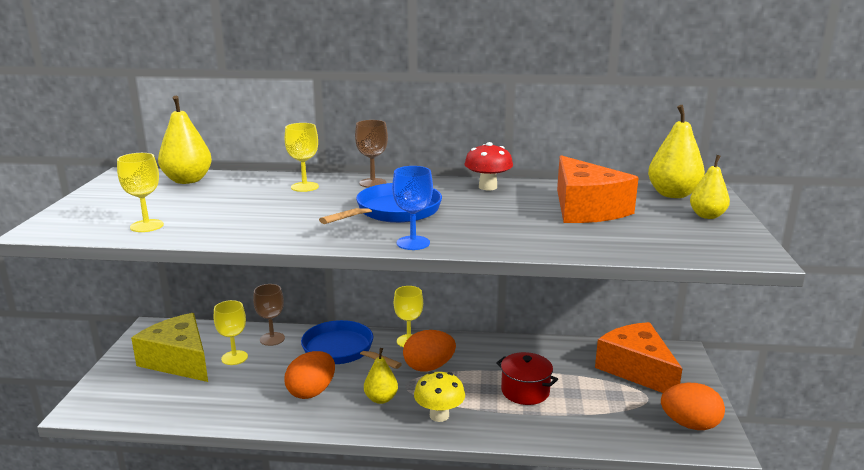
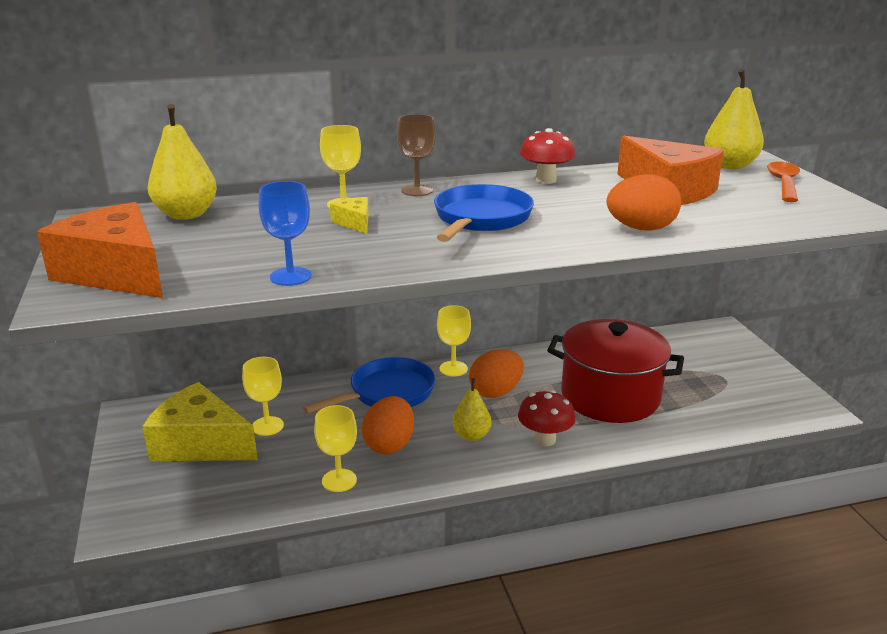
camera: 20 degrees left, 5 degrees up
(147, 226) = (205, 276): yellow goblet -> yellow goblet (339, 480)
(272, 339) = (296, 396): brown goblet -> none
(295, 202) = (354, 223): none -> yellow cheese
(342, 350) = (387, 393): blue pan -> blue pan turned 120 degrees clockwise
(413, 243) = (542, 250): blue goblet -> blue goblet (290, 276)
(439, 415) = (545, 439): yellow mushroom -> red mushroom
(525, 391) = (610, 396): red pot -> red pot, size x1.88
(636, 369) = (696, 354): orange cheese -> orange cheese (117, 273)
(689, 424) = (779, 396): orange egg -> orange egg (641, 229)
(707, 216) = (783, 183): yellow pear -> orange spoon

